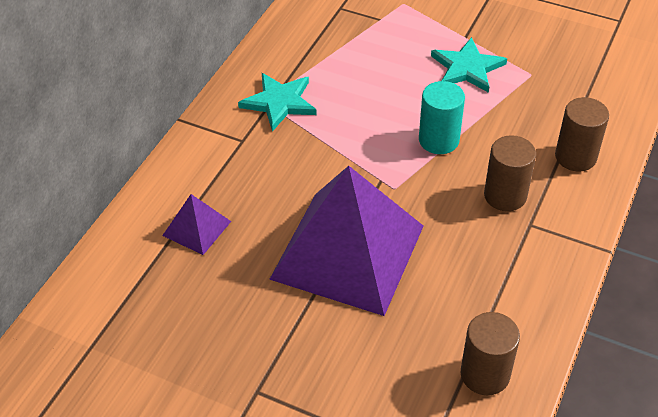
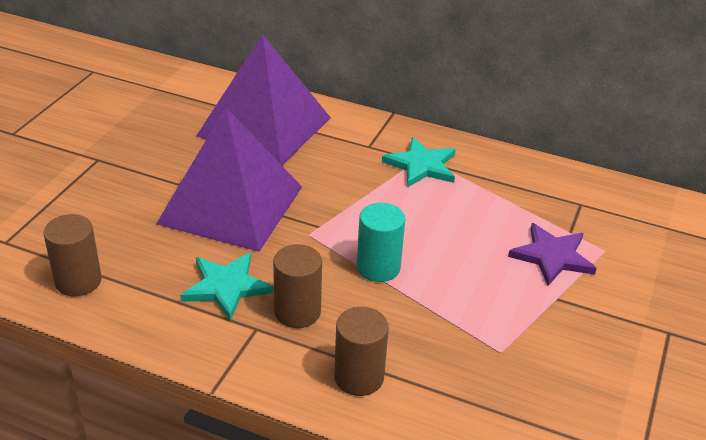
camera: 85 degrees right, 10 degrees down
(197, 228) = (264, 126): purple pyramid -> purple pyramid, size x2.36
(413, 33) = (552, 256): none -> purple star
(467, 68) = (500, 296): turquoise star -> turquoise star (226, 287)

